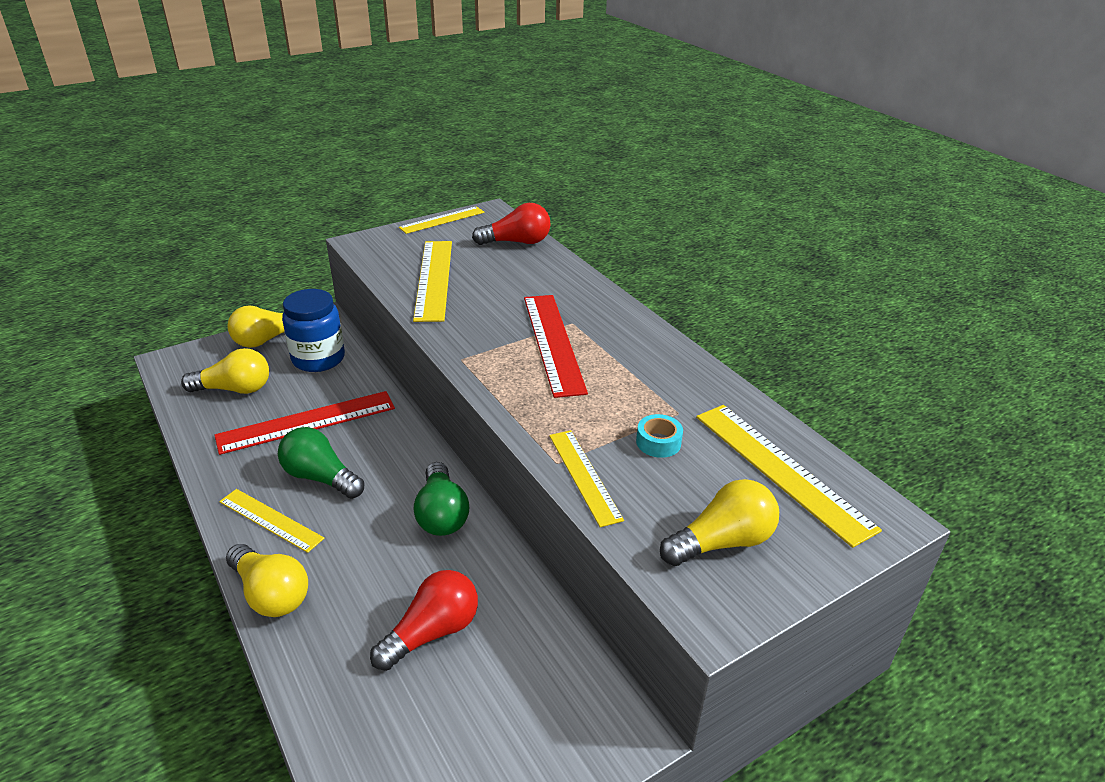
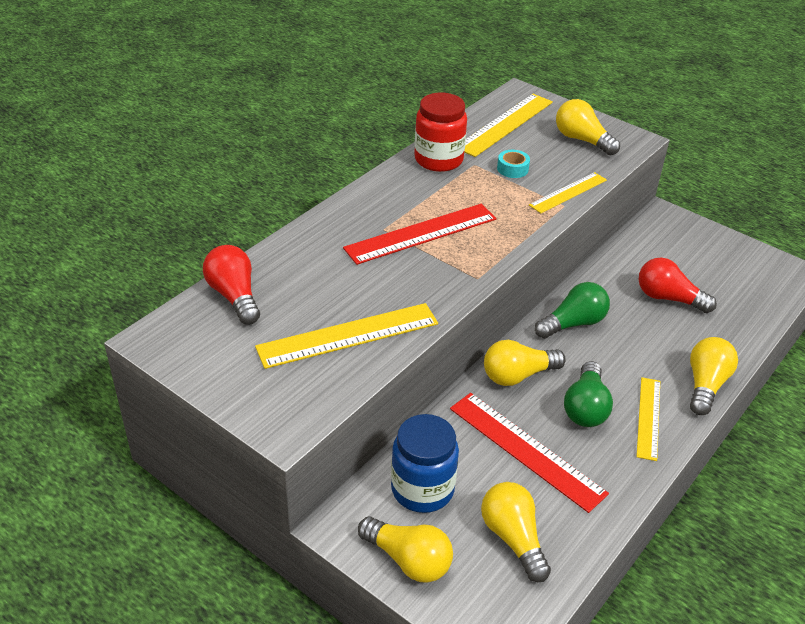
camera: 110 degrees left, 5 degrees up
(395, 445) = (518, 375): none -> yellow light bulb
(442, 220) = (193, 373): yellow ruler -> none
(697, 387) = (438, 160): none -> red jar

